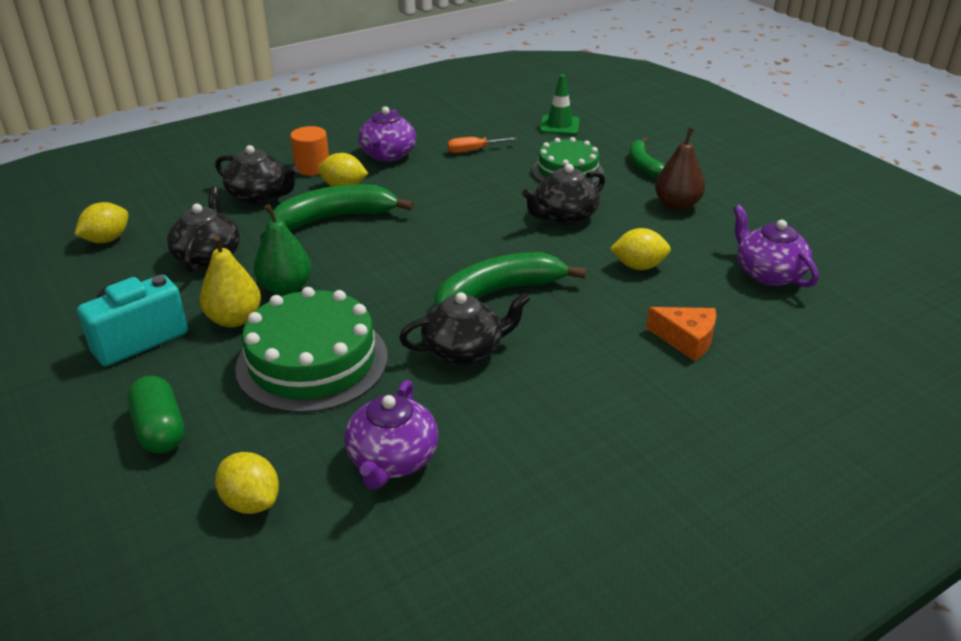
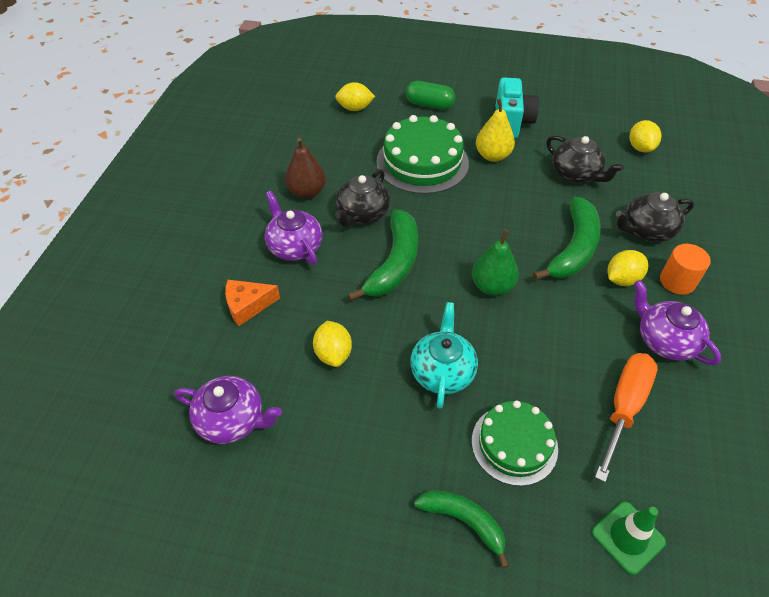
camera: 135 degrees right, 15 degrees up
(286, 288) = (504, 185): green pear -> green pear (492, 286)
(392, 460) = (325, 150): purple teapot -> purple teapot (294, 246)
(473, 150) = (624, 407): orange screwdriver -> orange screwdriver, size x1.73
(564, 216) = (442, 371): black teapot -> turquoise teapot
(638, 266) = (333, 354): yellow lemon -> yellow lemon turned 60 degrees counterclockwise
(677, 205) = (373, 467): brown pear -> brown pear (307, 192)

